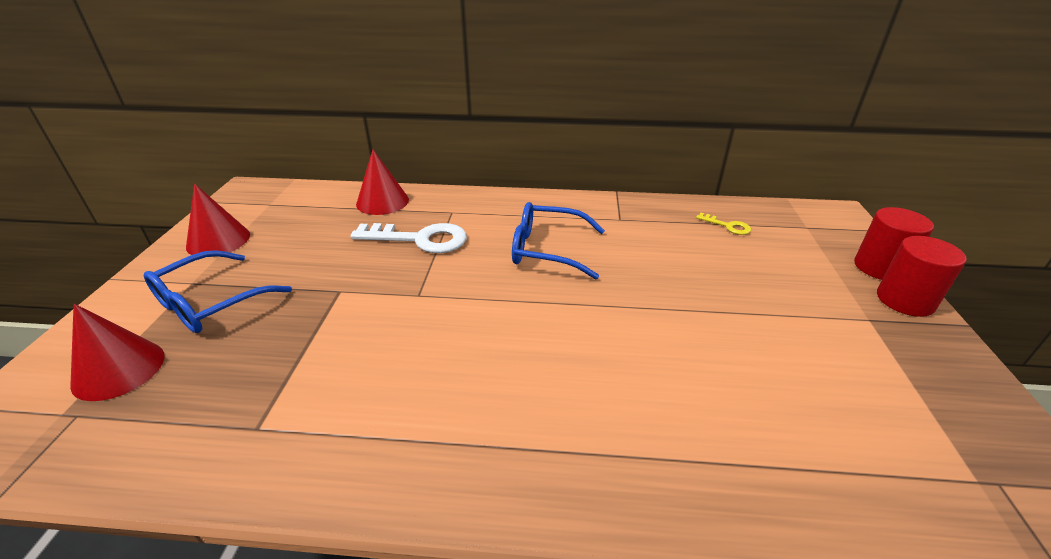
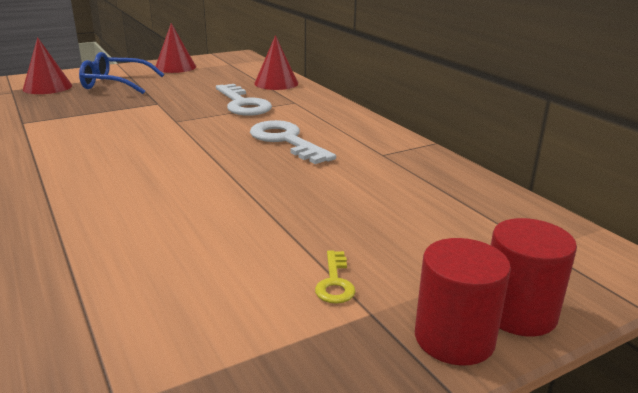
camera: 55 degrees right, 10 degrees down
(548, 250) = (286, 141): blue glasses -> white key
(728, 226) = (457, 203): yellow key -> yellow key (335, 282)

